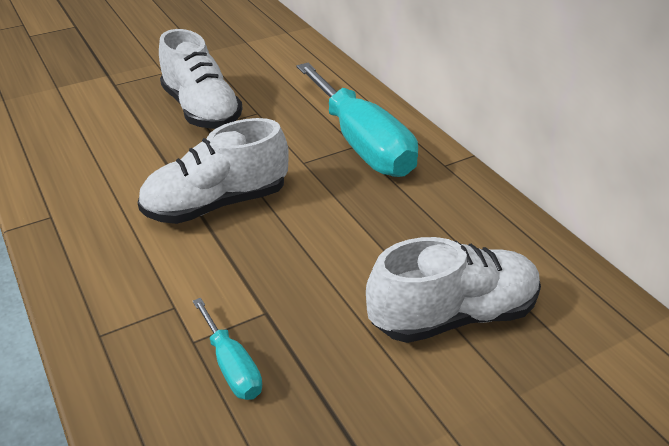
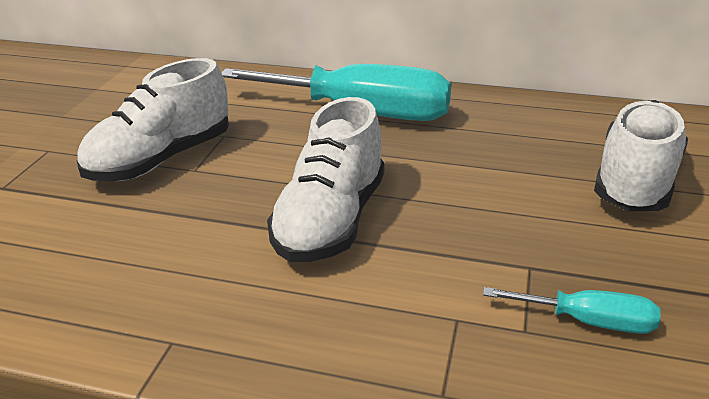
camera: 45 degrees left, 5 degrees down
(201, 110) = (161, 159): white shoe -> white shoe turned 120 degrees clockwise

